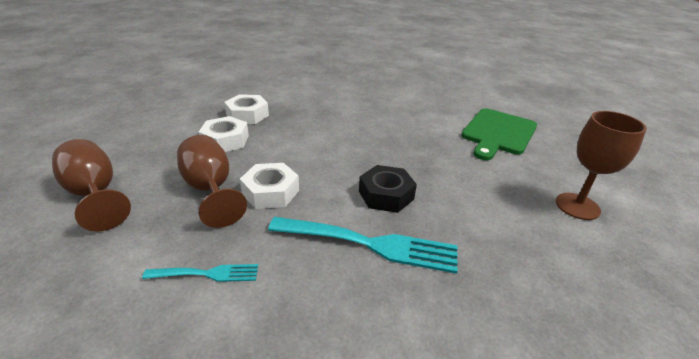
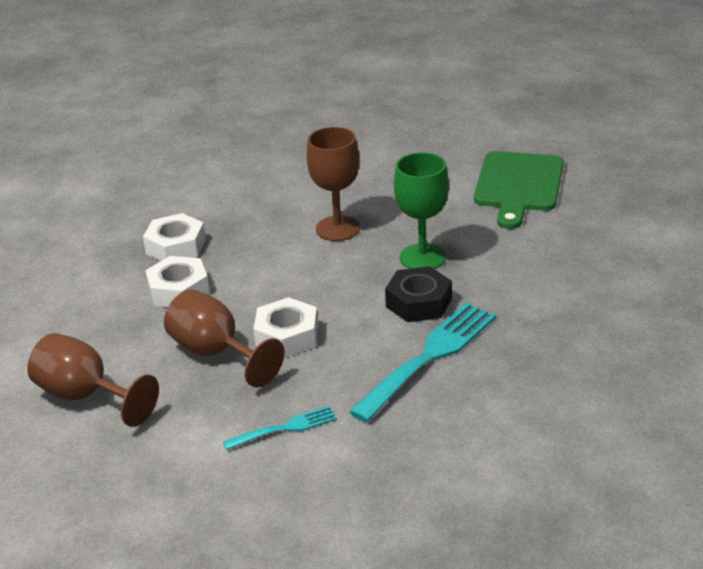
camera: 15 degrees left, 0 degrees up
(371, 244) = (429, 356): turquoise fork -> turquoise fork turned 45 degrees counterclockwise
(406, 162) = (422, 257): none -> green goblet
(577, 206) = (627, 257): brown goblet -> brown goblet (337, 228)

